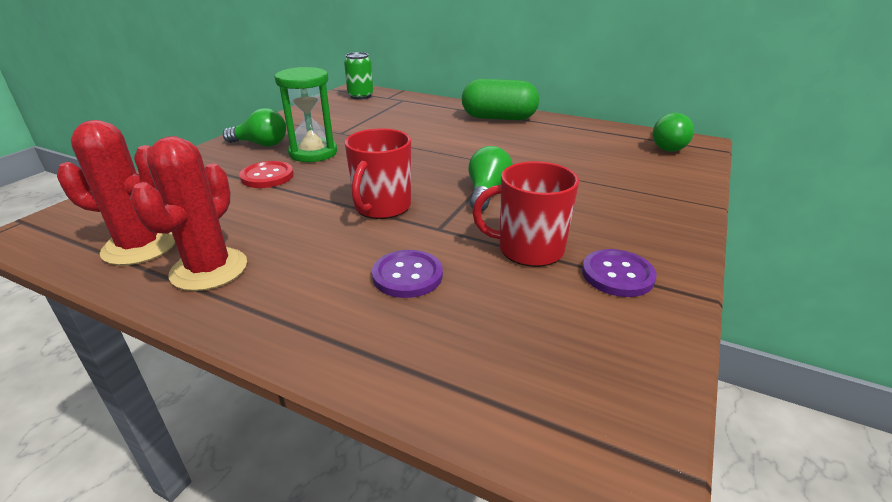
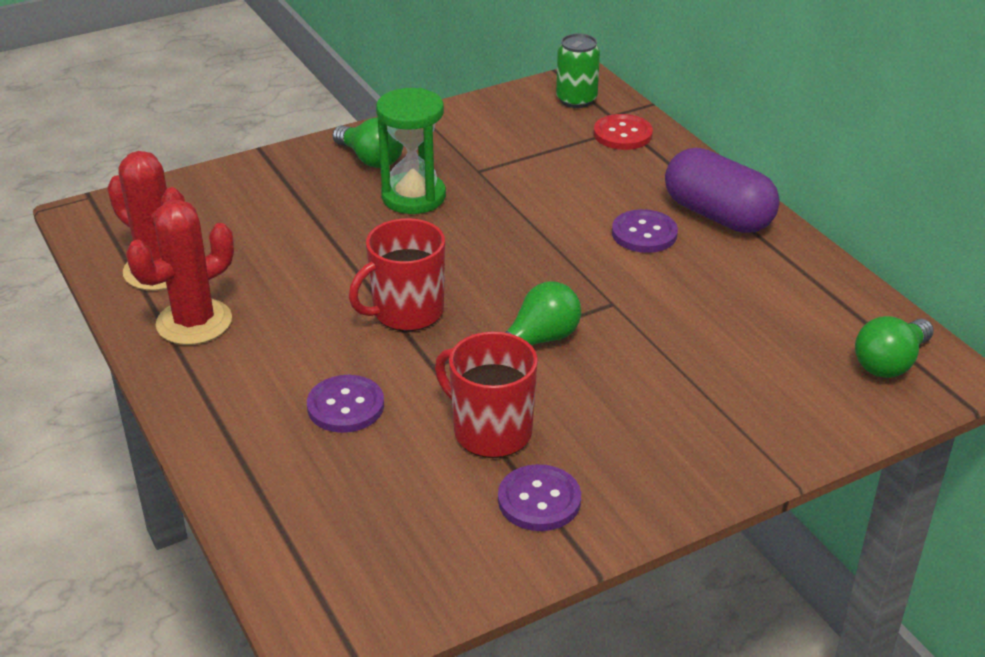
camera: 35 degrees right, 5 degrees up
(267, 176) = (334, 218): red button -> red button (622, 134)
(473, 133) = (644, 233): none -> purple button
(498, 118) = (718, 215): green capsule -> purple capsule

